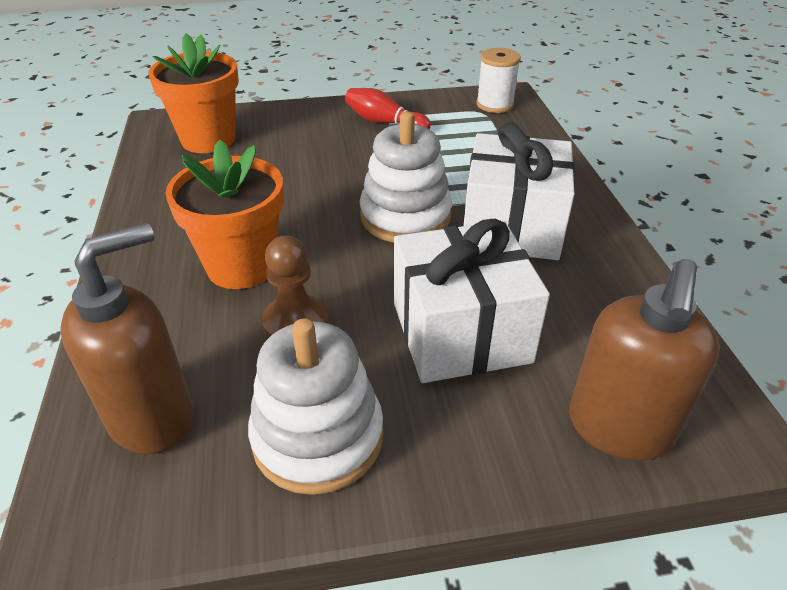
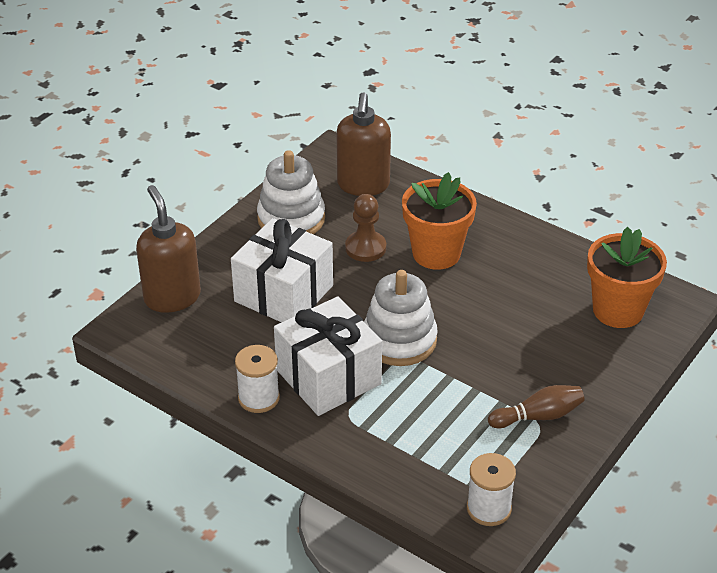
camera: 135 degrees right, 0 degrees up
(384, 122) = (538, 416): red bowling pin -> brown bowling pin
(602, 247) = (258, 398): none -> white spool

